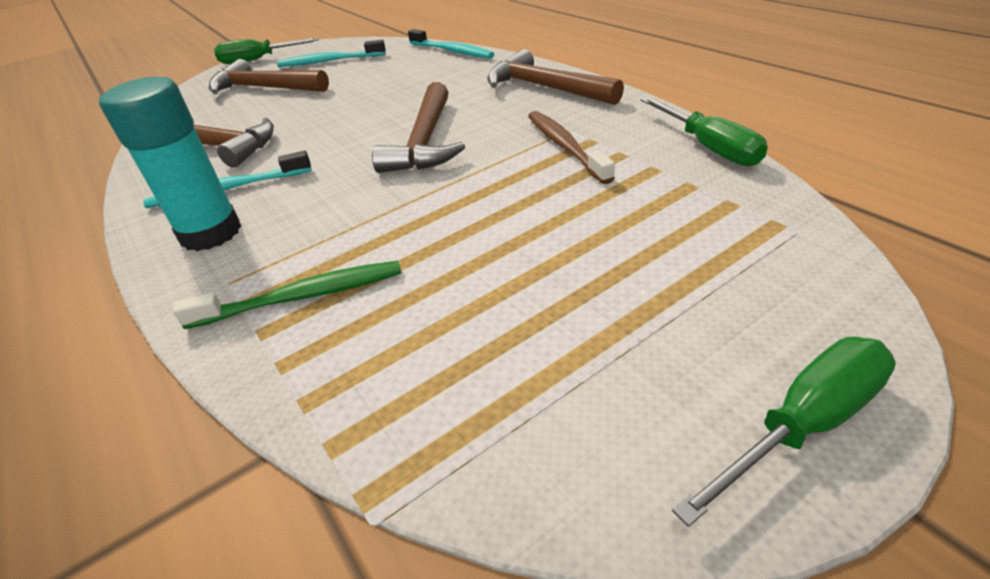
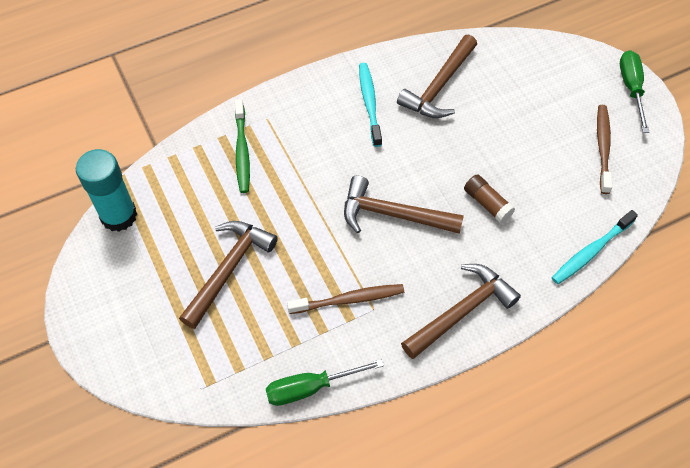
camera: 95 degrees right, 20 degrees up
(211, 233) = (319, 103): turquoise glue stick -> turquoise glue stick (119, 216)
(265, 88) = (548, 103): brown hammer -> brown hammer (228, 269)
(329, 61) = (603, 147): turquoise toothbrush -> brown toothbrush
(402, 96) = (487, 203): none -> brown glue stick
(803, 424) = (90, 323): green screwdriver -> none

